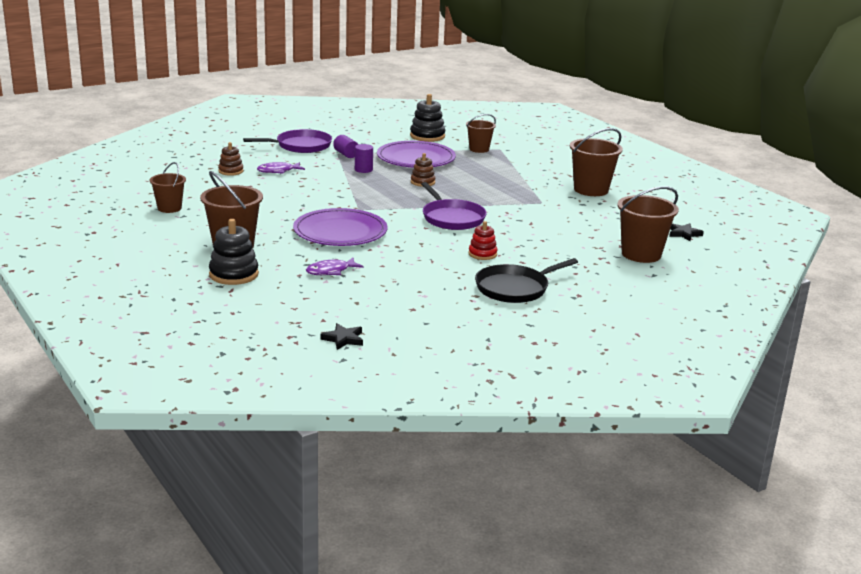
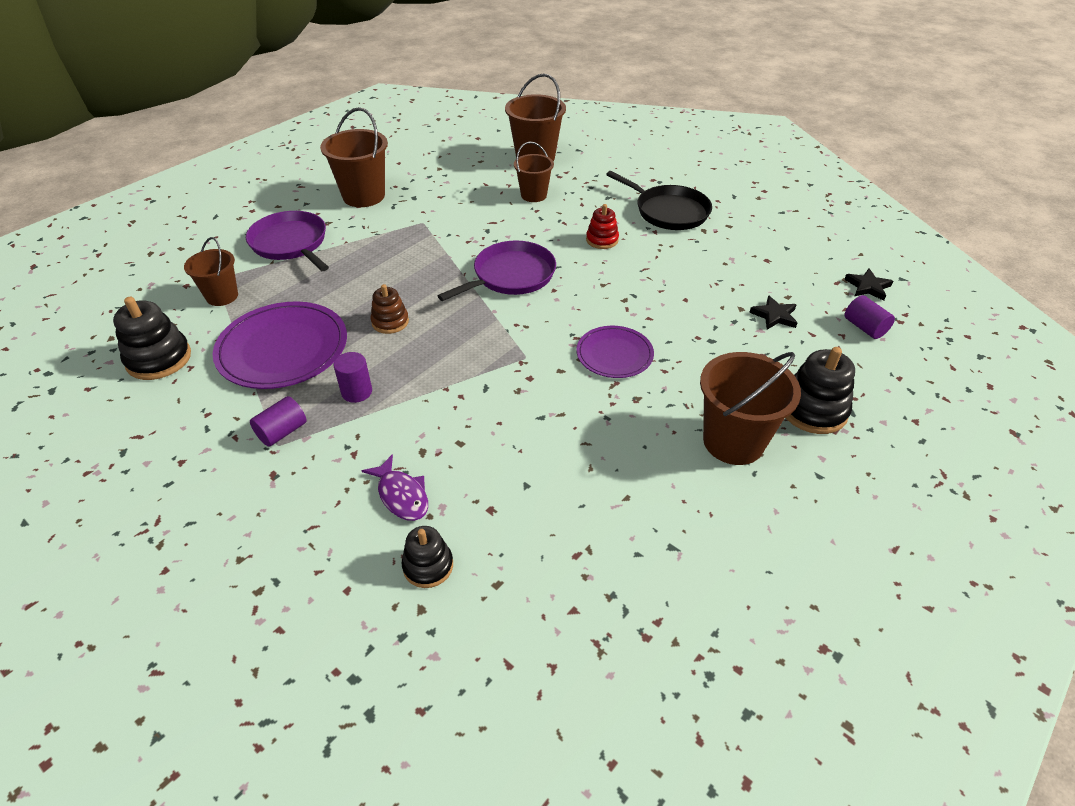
camera: 105 degrees left, 20 degrees up
(169, 208) = (654, 582): brown bucket -> brown bucket (533, 195)
(231, 171) = (428, 566): brown stacking toy -> black stacking toy
(295, 319) = (864, 327): none -> purple cylinder
(301, 146) = (244, 509): purple pan -> purple pan (291, 243)
(331, 271) = (733, 332): purple fish -> none
(340, 232) = (614, 354): purple plate -> purple plate, size x0.59
(684, 234) = (468, 140): black star -> black star (774, 316)

